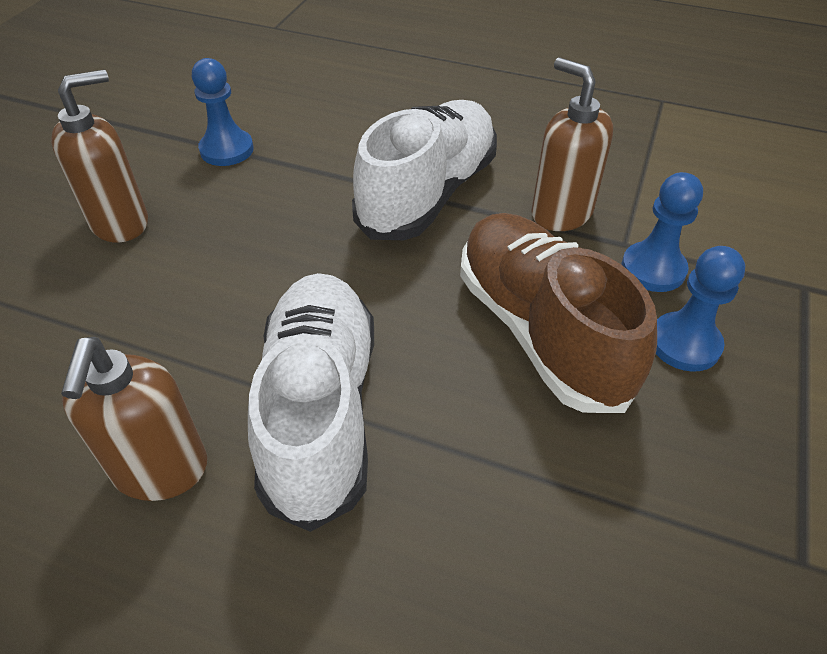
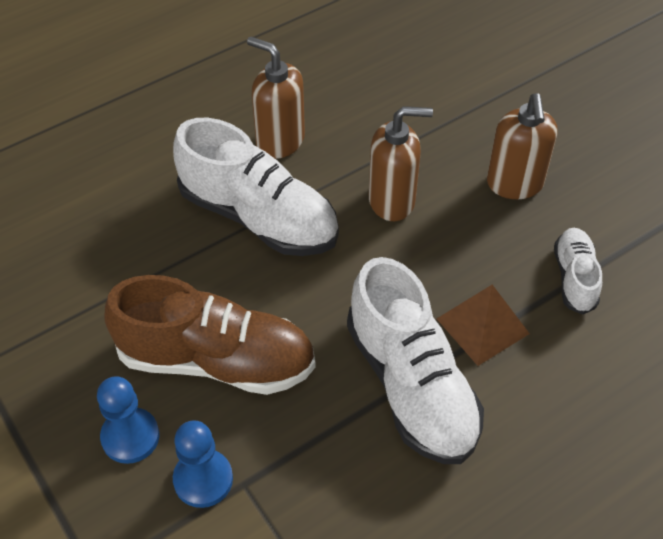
camera: 125 degrees right, 5 degrees up
(227, 150) = (574, 278): blue pawn -> white shoe
(327, 179) = (482, 326): none -> brown pyramid
(561, 213) = (313, 465): brown soap dispenser -> brown soap dispenser (392, 201)

